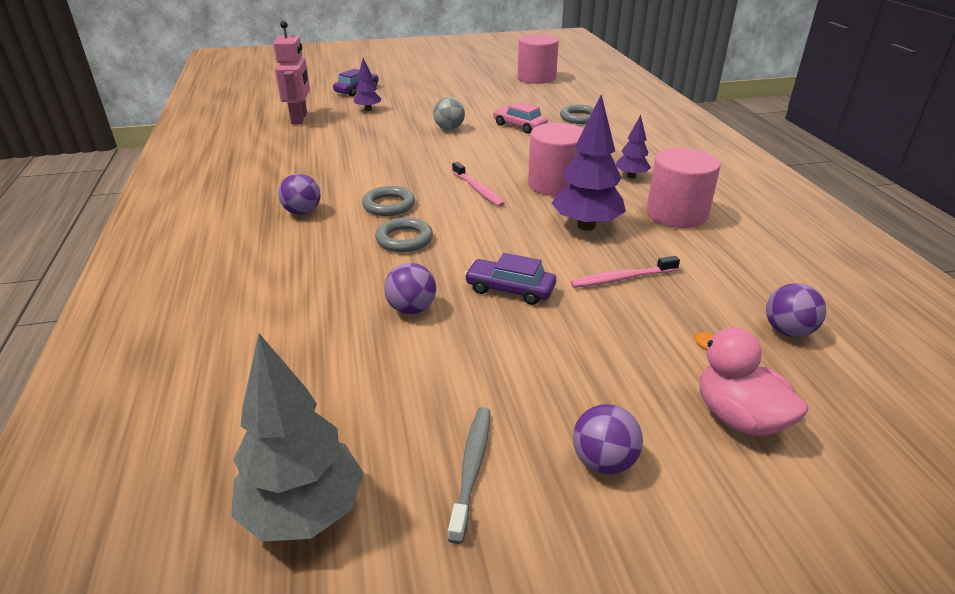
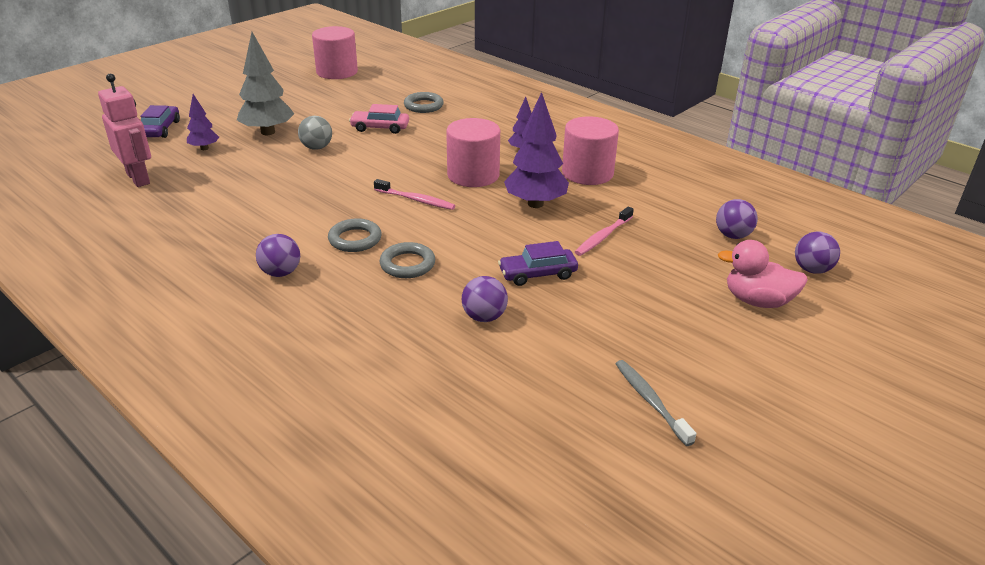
camera: 35 degrees left, 0 degrees up
(303, 512) = (582, 478): grey tree -> grey tree (268, 132)
(603, 461) = (716, 360): purple ball -> purple ball (812, 270)

